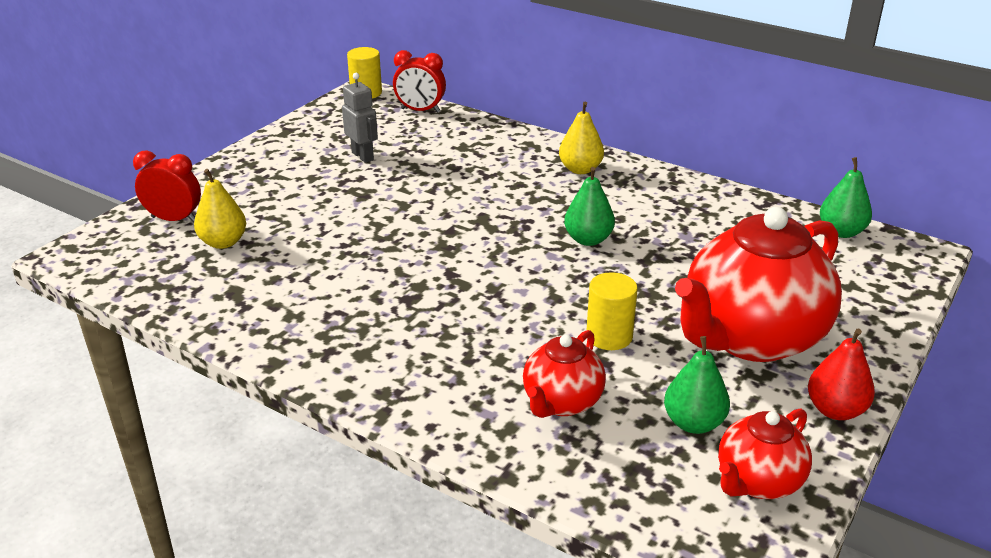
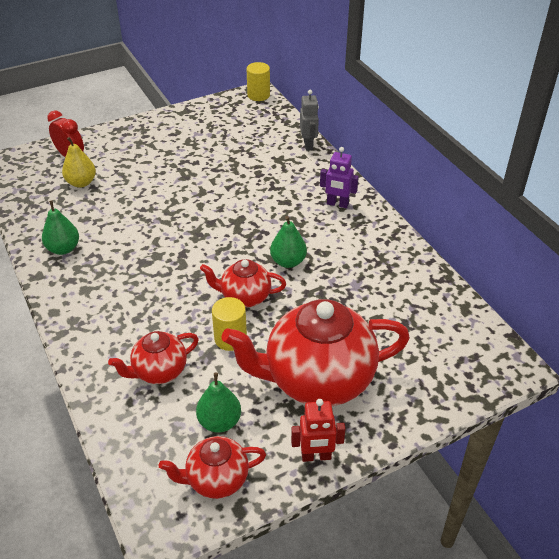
camera: 30 degrees right, 10 degrees up
(363, 156) = (211, 146): grey robot -> grey robot (308, 145)
(420, 110) = (279, 120): red clock -> none
(578, 290) = (244, 297): none -> red teapot
(580, 169) = (337, 204): yellow pear -> purple robot
(835, 410) = (316, 456): red pear -> red robot
(841, 232) = (470, 325): green pear -> green pear (63, 249)

